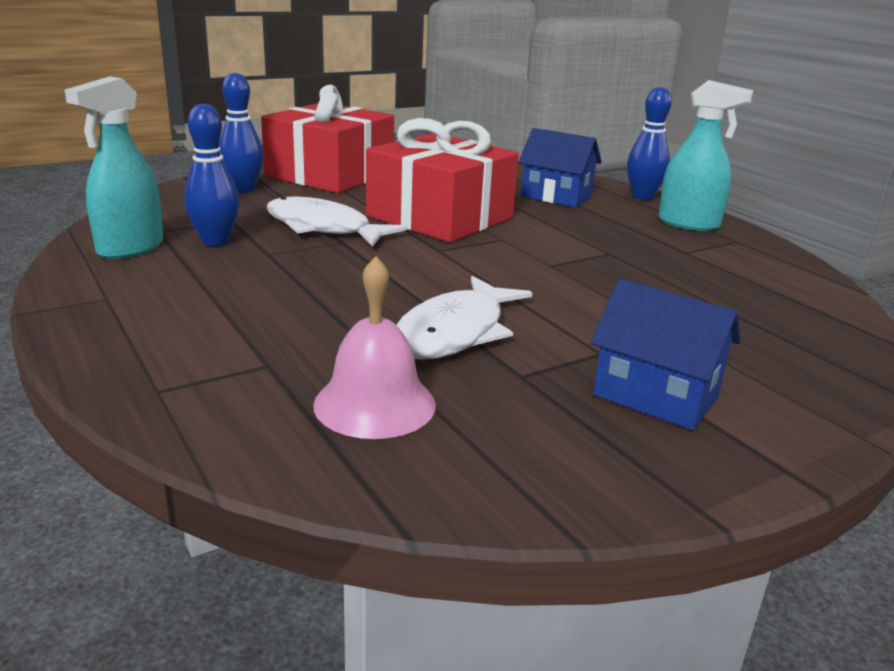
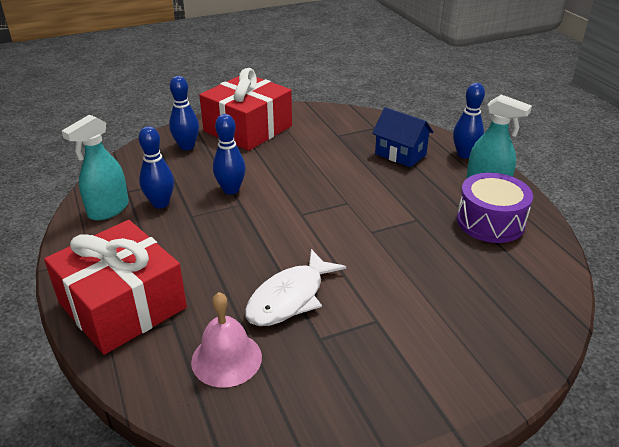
camera: 10 degrees right, 10 degrees up
(323, 228) = (231, 190): white fish -> blue bowling pin
(440, 217) = (311, 178): red gift -> red gift (122, 305)
(655, 396) = (396, 362): blue house -> none
(712, 254) = (490, 222): none -> purple drum

